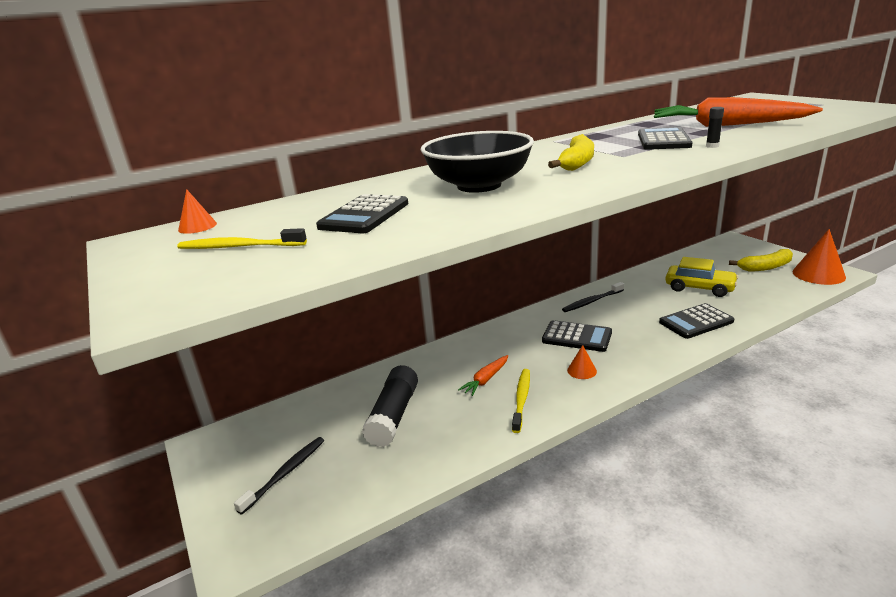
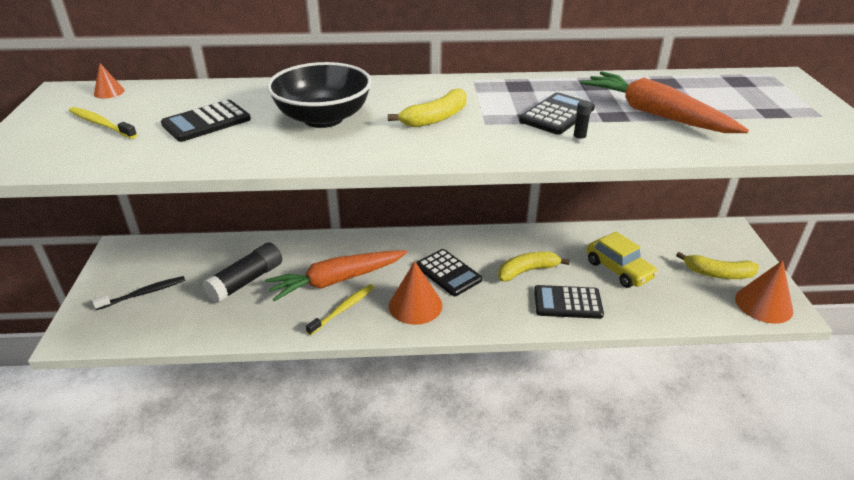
camera: 25 degrees right, 10 degrees up
(486, 379) = (337, 280): orange carrot -> orange carrot, size x2.10
(582, 370) = (415, 305): orange cone -> orange cone, size x1.98
(592, 301) = (503, 243): black toothbrush -> none
(636, 313) = (527, 271): none -> yellow banana

